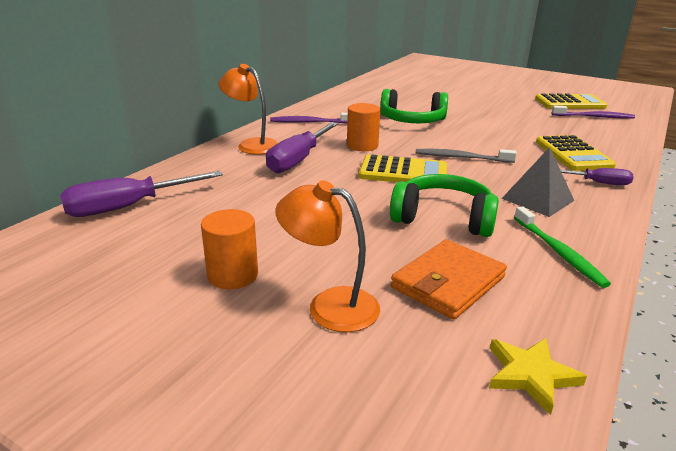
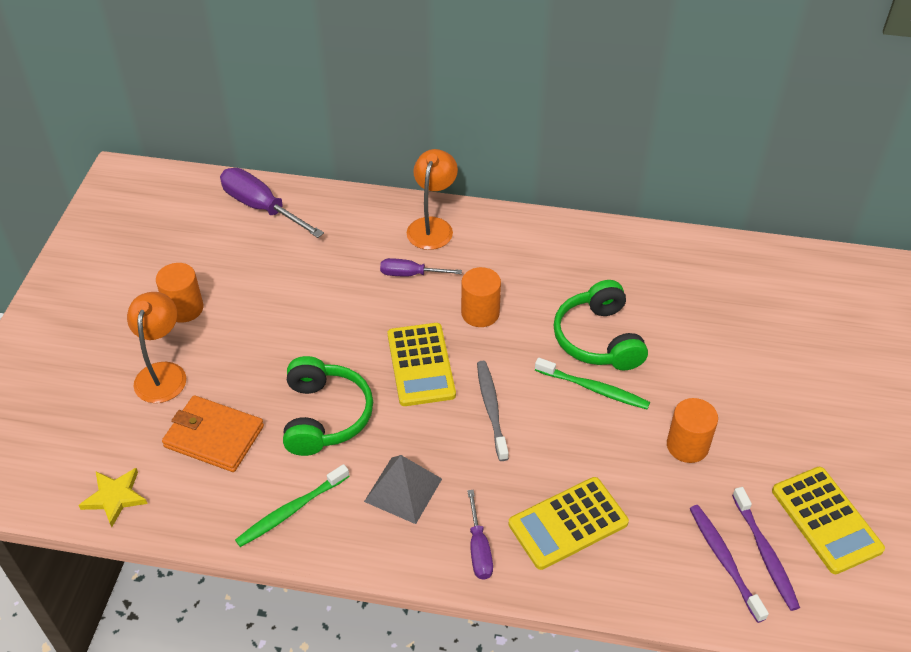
camera: 70 degrees right, 20 degrees up
(298, 160) = (410, 274): purple screwdriver -> purple screwdriver, size x0.57
(310, 122) = (530, 247): purple toothbrush -> purple toothbrush (724, 560)
(456, 129) = (594, 389): none -> green toothbrush
(511, 117) = (687, 445): none -> orange cylinder

